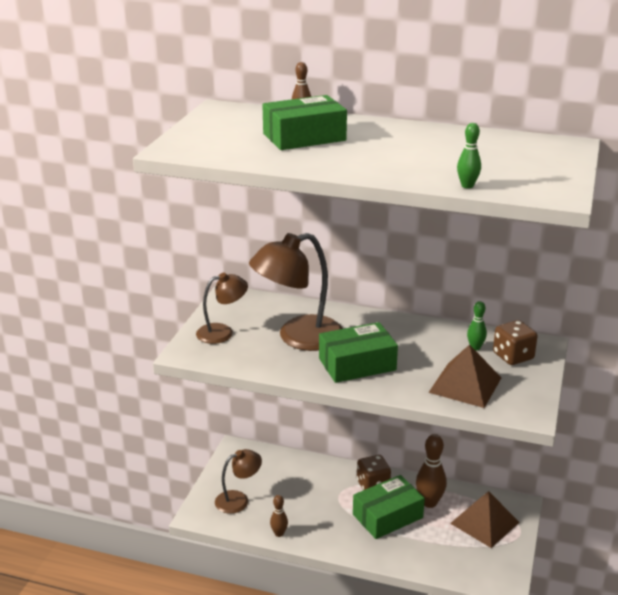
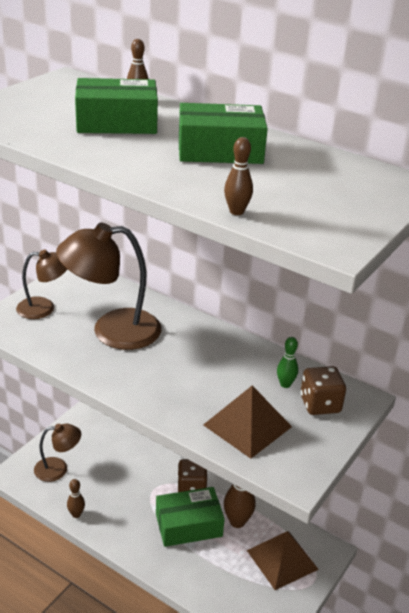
camera: 15 degrees right, 5 degrees up
(357, 364) = (150, 374): green box -> green box (220, 150)
(467, 186) = (236, 212): green bowling pin -> brown bowling pin

